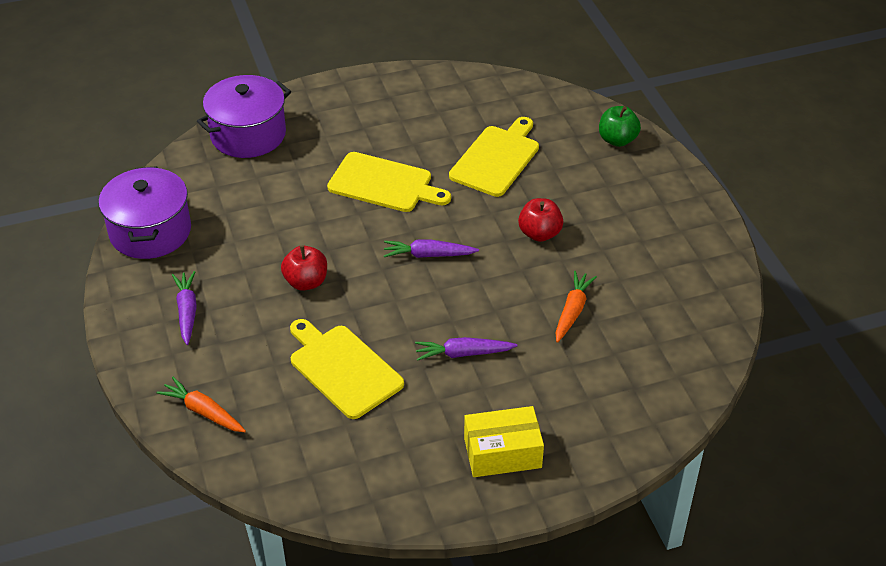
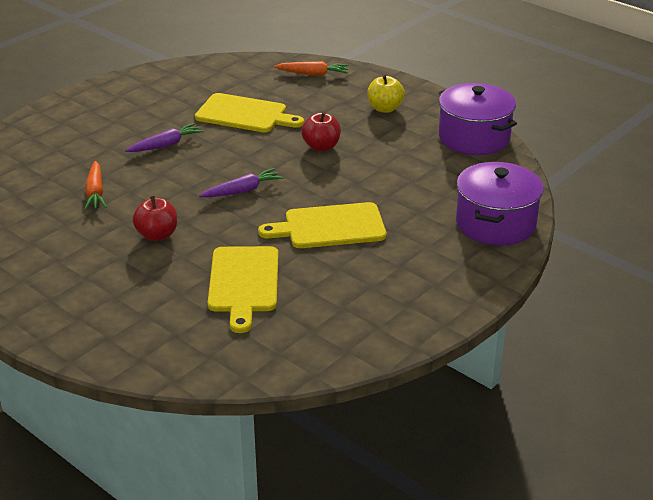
camera: 150 degrees right, 10 degrees down
(187, 311) = (385, 108): purple carrot -> yellow apple
(502, 453) = (102, 110): yellow box -> none
(617, 140) = (127, 347): green apple -> none

